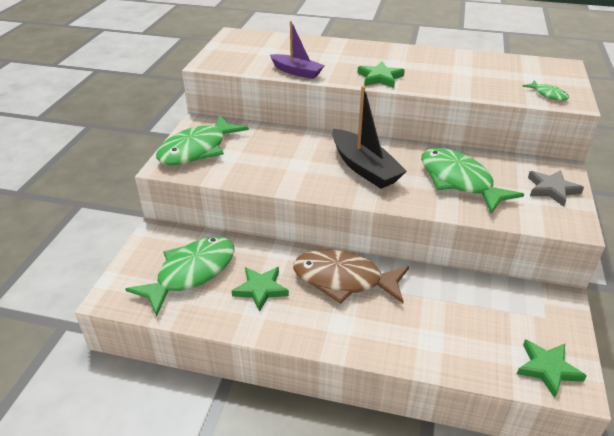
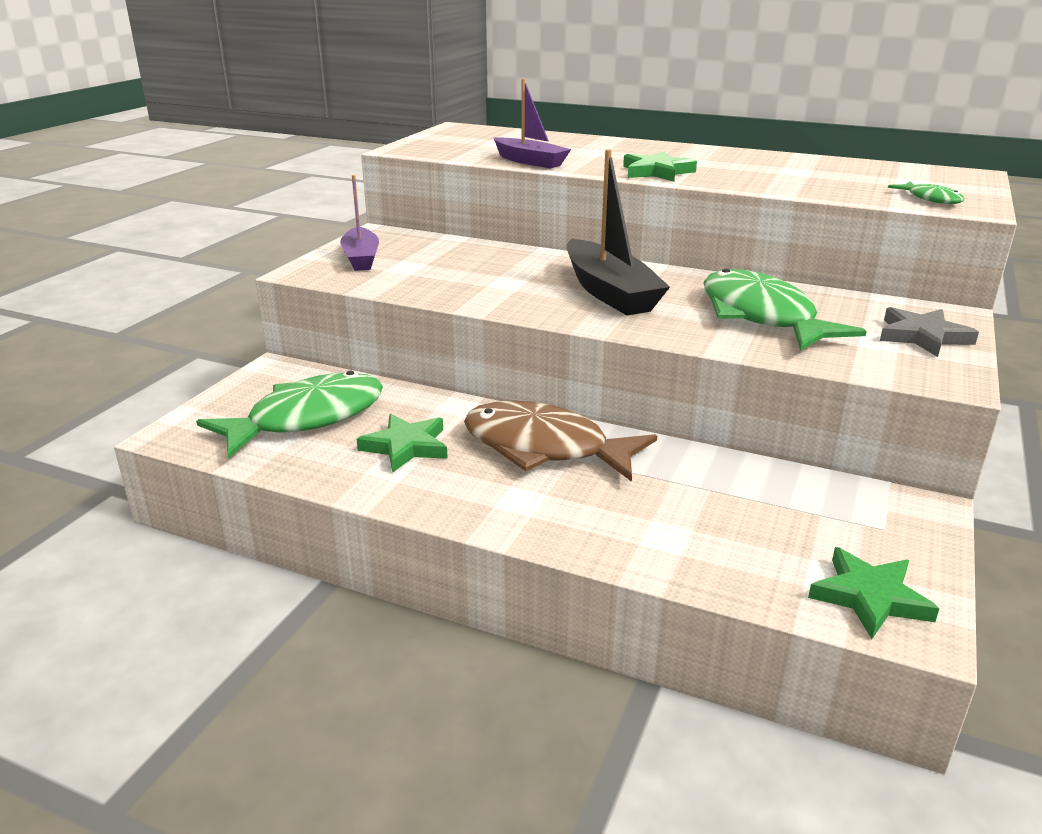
camera: 10 degrees right, 10 degrees down
(197, 149) = (361, 258): green fish -> purple boat

